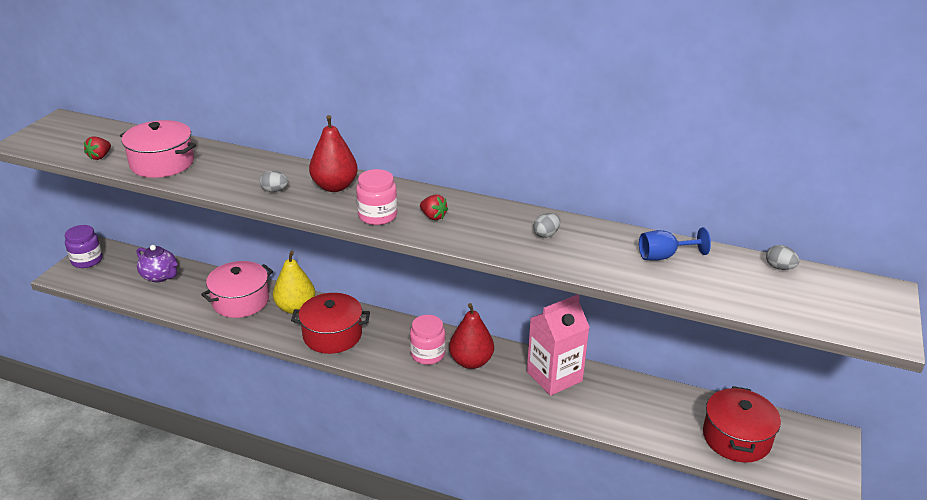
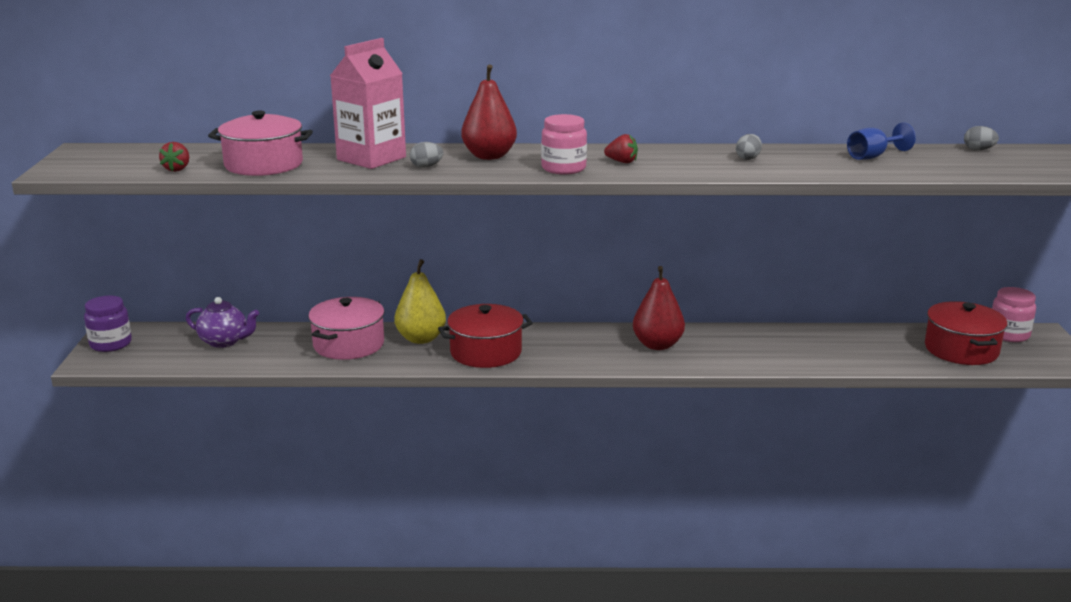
camera: 20 degrees left, 10 degrees down
(427, 354) = (606, 348): pink jar -> pink jar (1008, 334)
(554, 376) = (752, 340): pink carton -> pink carton (371, 158)

